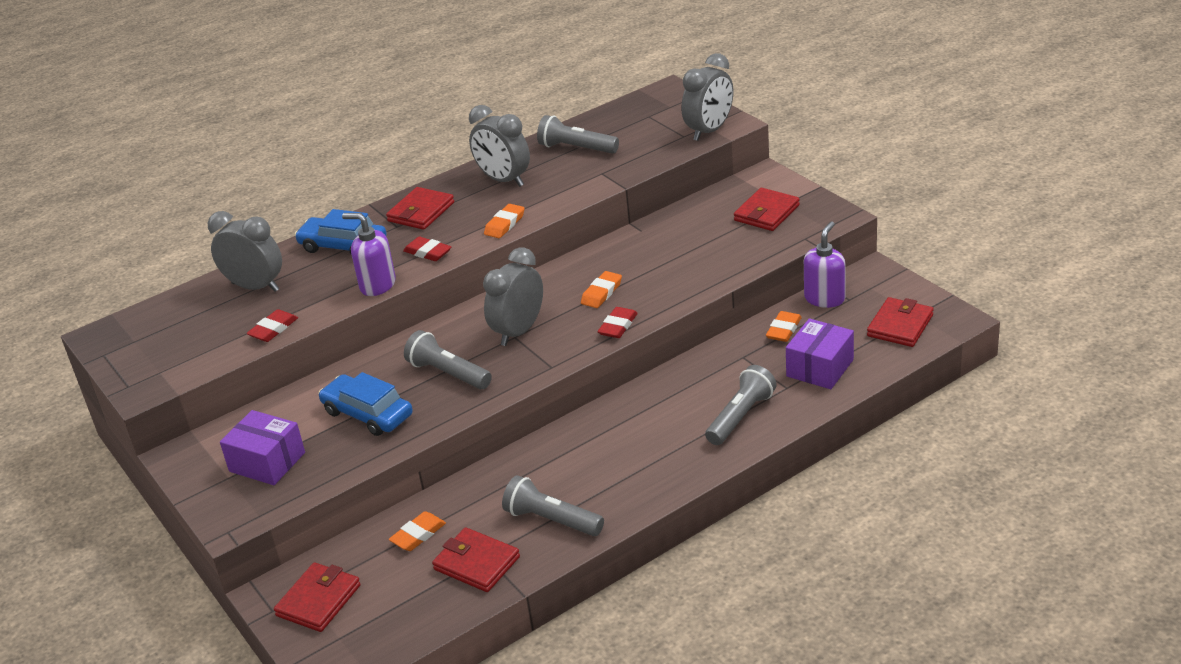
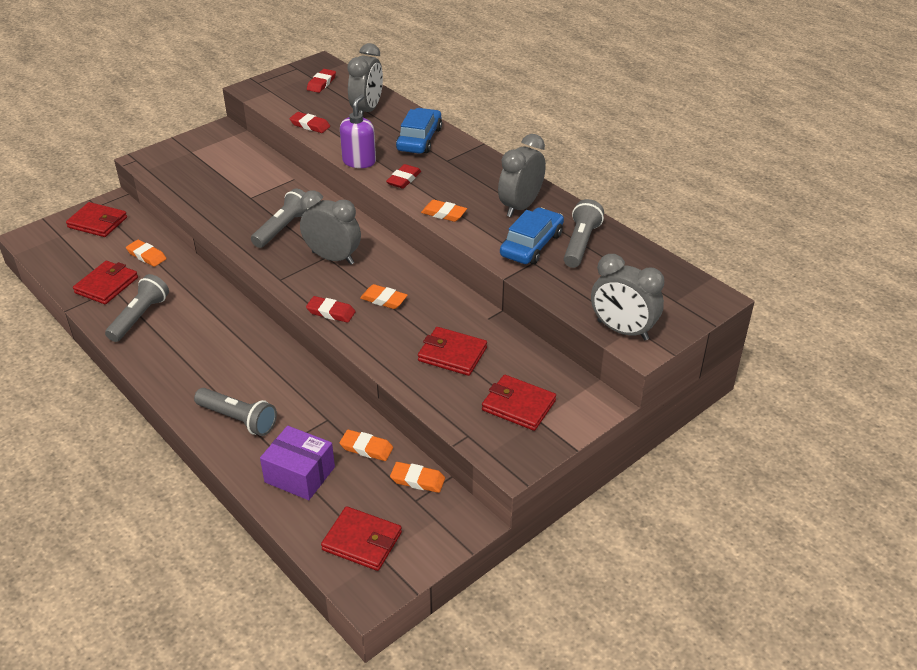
camera: 80 degrees right, 5 degrees up
(162, 329) = (321, 83): none -> red eraser
(267, 462) = (201, 164): purple box -> none
(367, 414) = (243, 197): blue car -> blue car (531, 245)
(421, 212) = (468, 169): red wallet -> red wallet (452, 354)
(824, 298) = (417, 480): purple soap dispenser -> orange eraser

